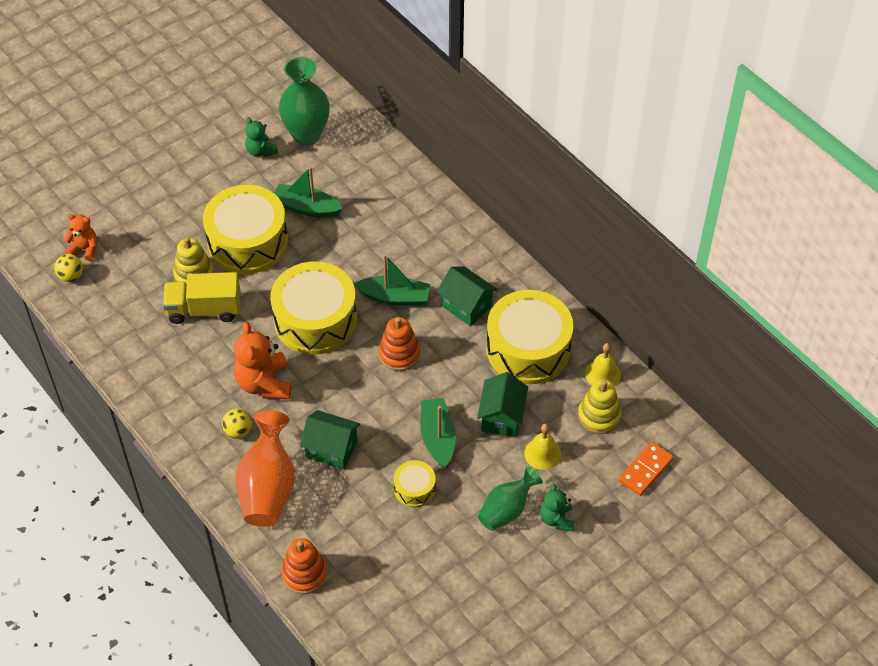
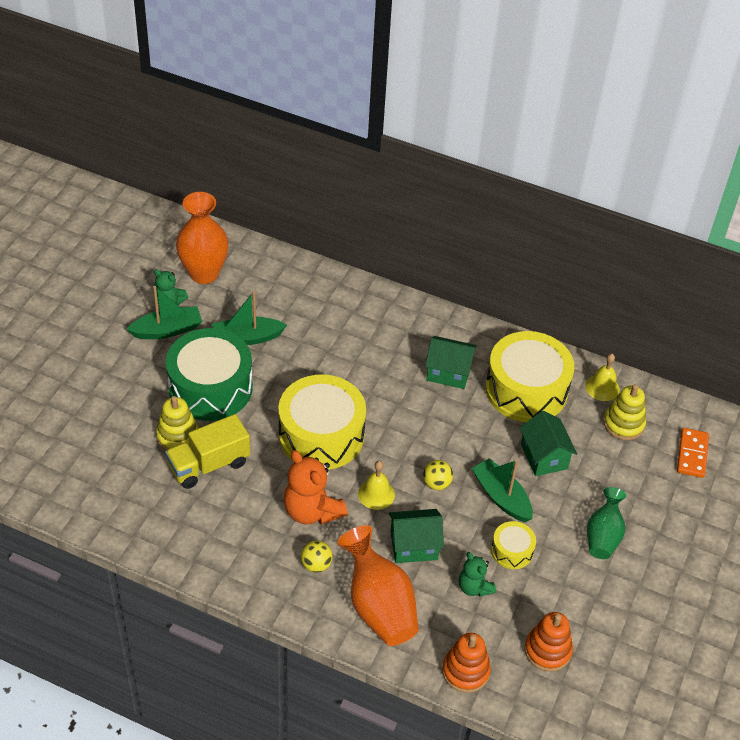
camera: 30 degrees left, 5 degrees down
(71, 276) = (52, 482): yellow ball -> yellow ball (436, 483)
(84, 249) = (50, 451): orange teddy bear -> none
(248, 242) = (210, 387): yellow drum -> green drum
(306, 135) = (204, 273): green vase -> orange vase
(394, 297) = (380, 388): green boat -> green boat (167, 330)
(399, 354) = (418, 436): orange stacking toy -> orange stacking toy (547, 650)
(542, 453) = (599, 474): yellow bell -> yellow bell (376, 494)
(556, 519) = (649, 526): green teddy bear -> green teddy bear (474, 587)

